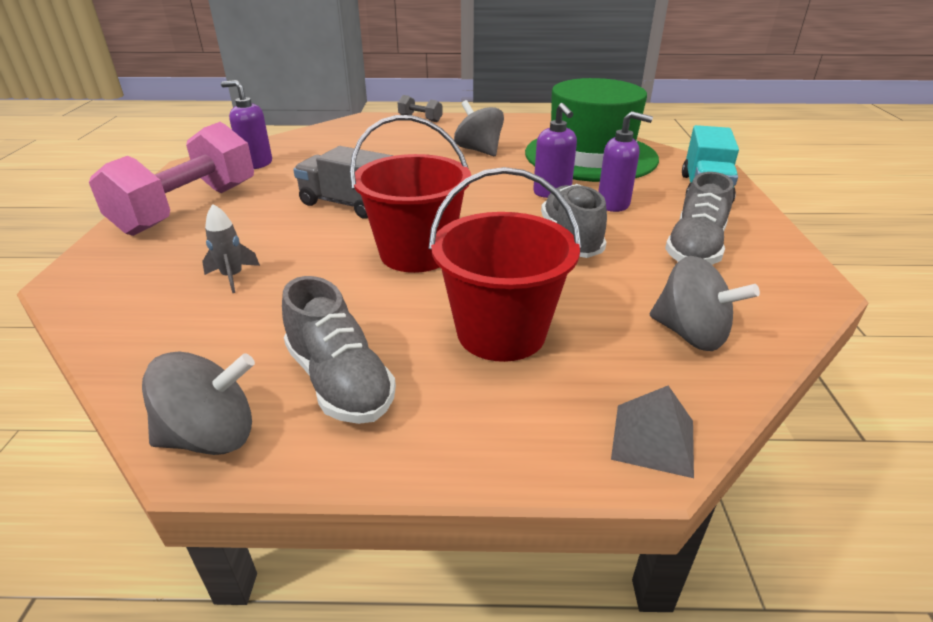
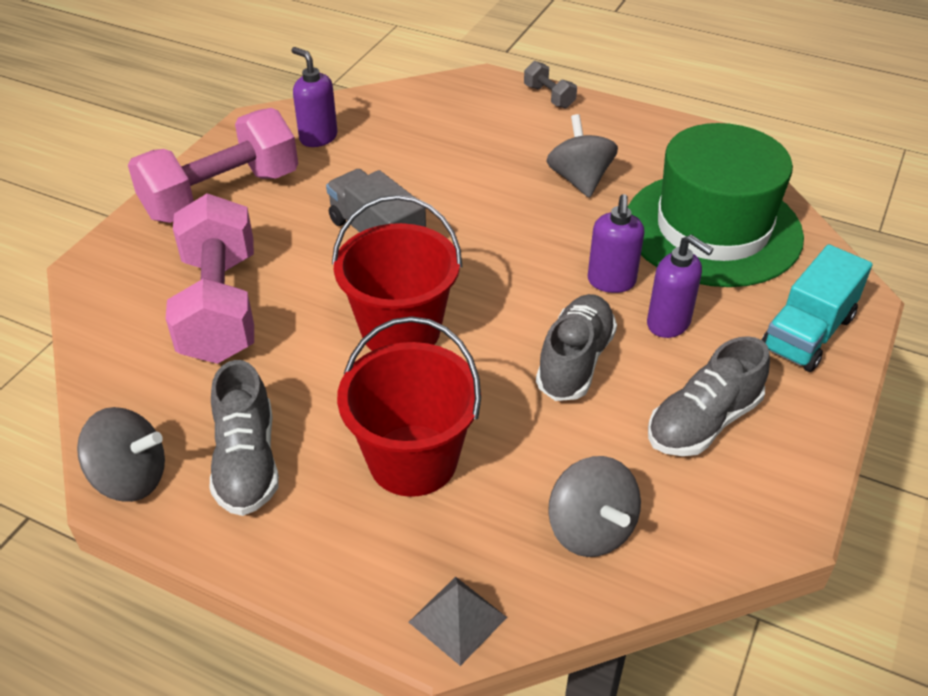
camera: 25 degrees right, 10 degrees up
(233, 277) = (220, 307): grey rocket -> pink dumbbell

